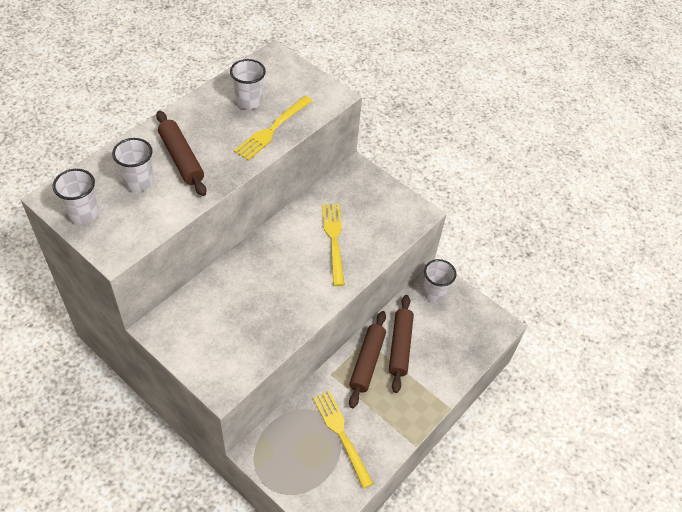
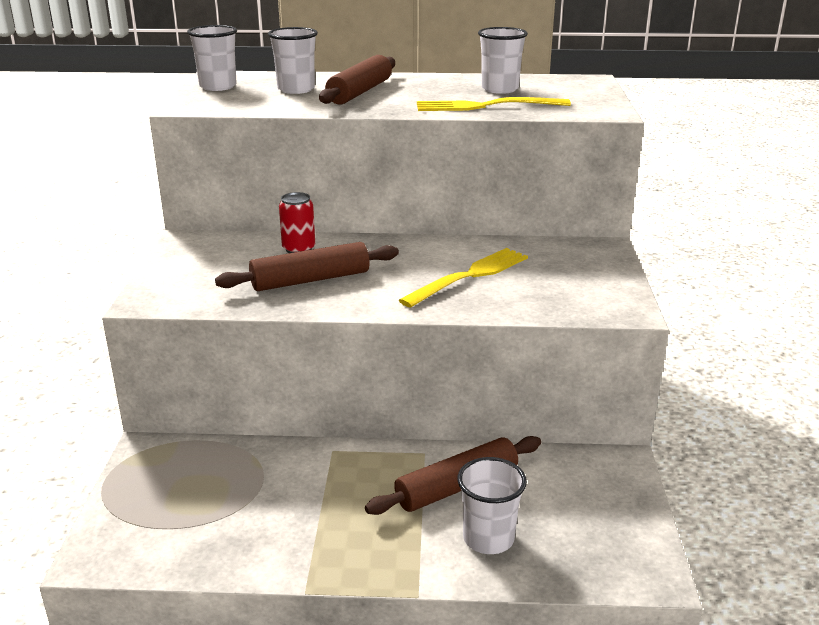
camera: 55 degrees right, 25 degrees down
(228, 285) = (298, 249): none -> red can
(341, 435) = (246, 506): yellow fork -> none
(367, 362) = (390, 470): brown rolling pin -> brown rolling pin (310, 280)
(434, 293) = (593, 473): white cup -> white cup (488, 538)

